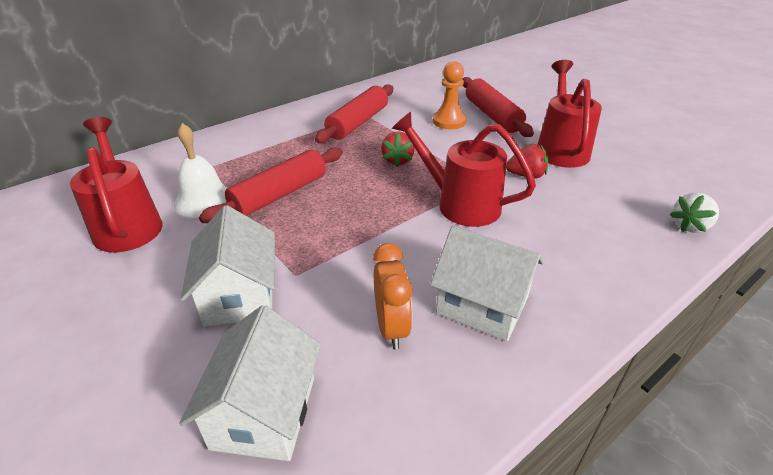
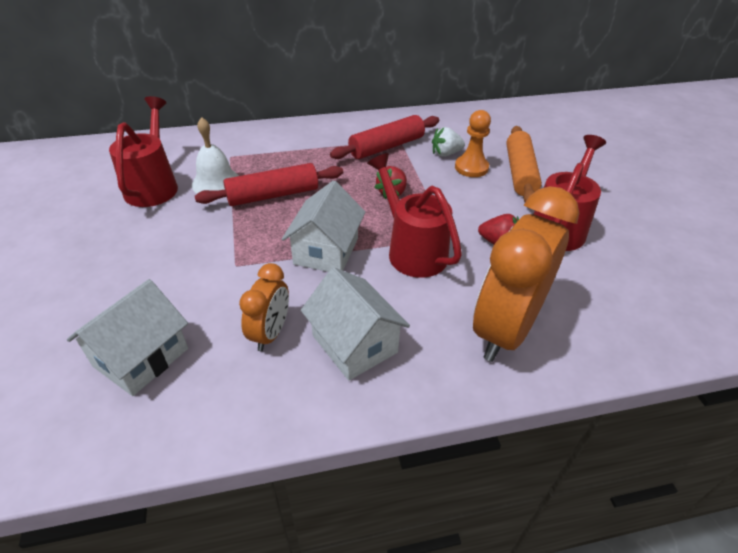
camera: 25 degrees right, 5 degrees up
(240, 295) = (186, 267): white house -> white house (326, 251)
(492, 115) = (520, 173): red rolling pin -> orange rolling pin
(596, 243) = (505, 330): none -> orange clock
(690, 226) = (622, 348): white strawberry -> white strawberry (445, 154)

